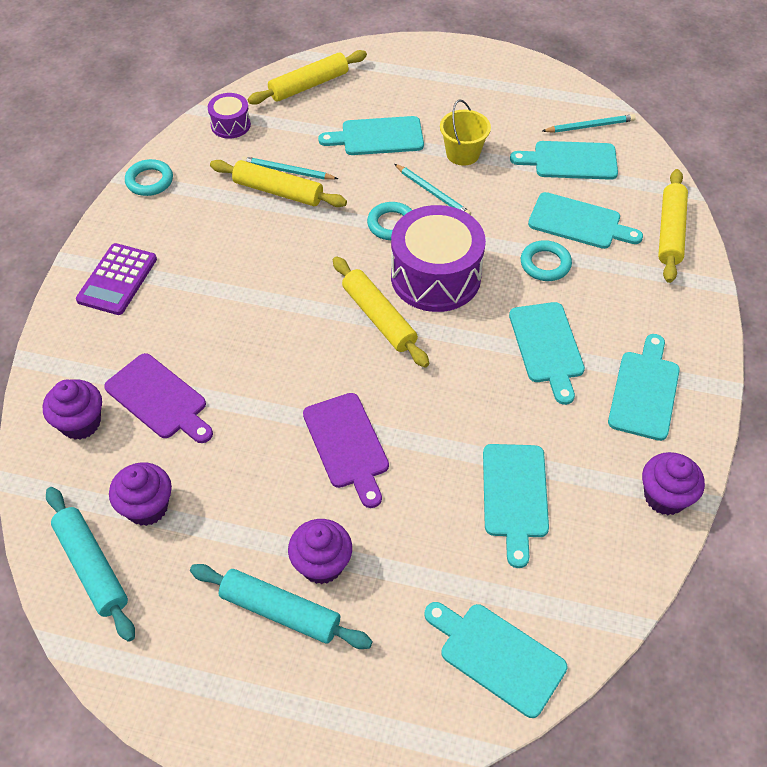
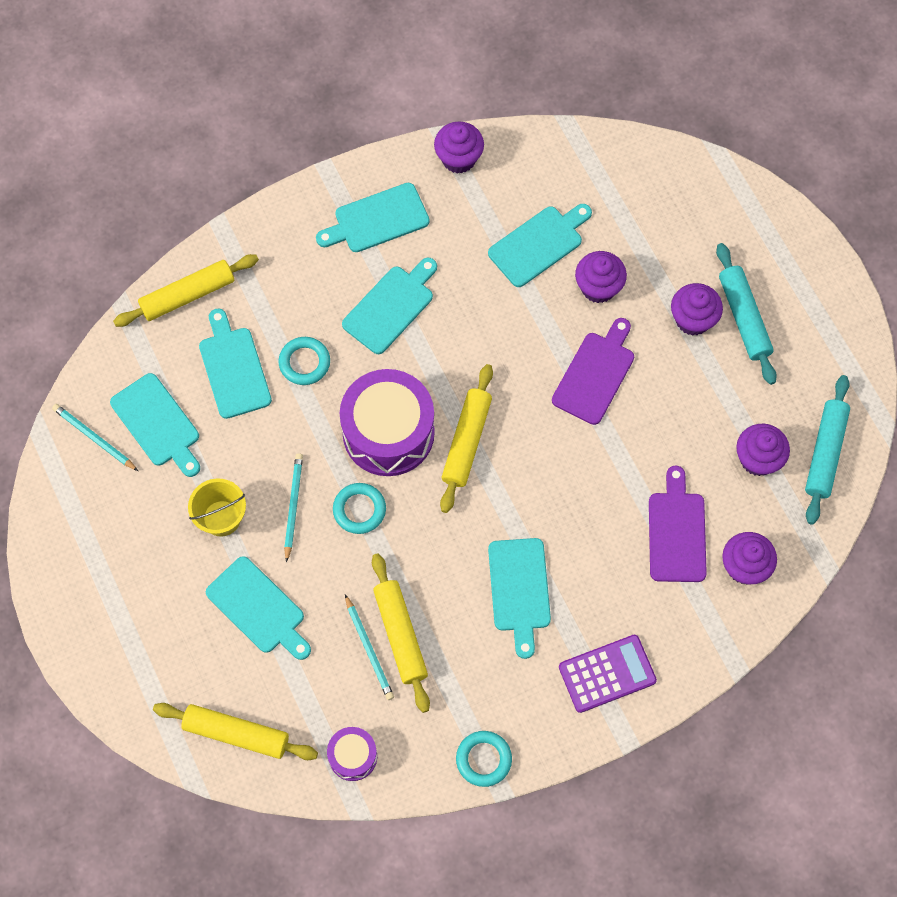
camera: 130 degrees left, 15 degrees up
(427, 511) = (598, 287): none -> purple cupcake
(497, 656) = (656, 182): turquoise cutting board -> turquoise cutting board (519, 590)

